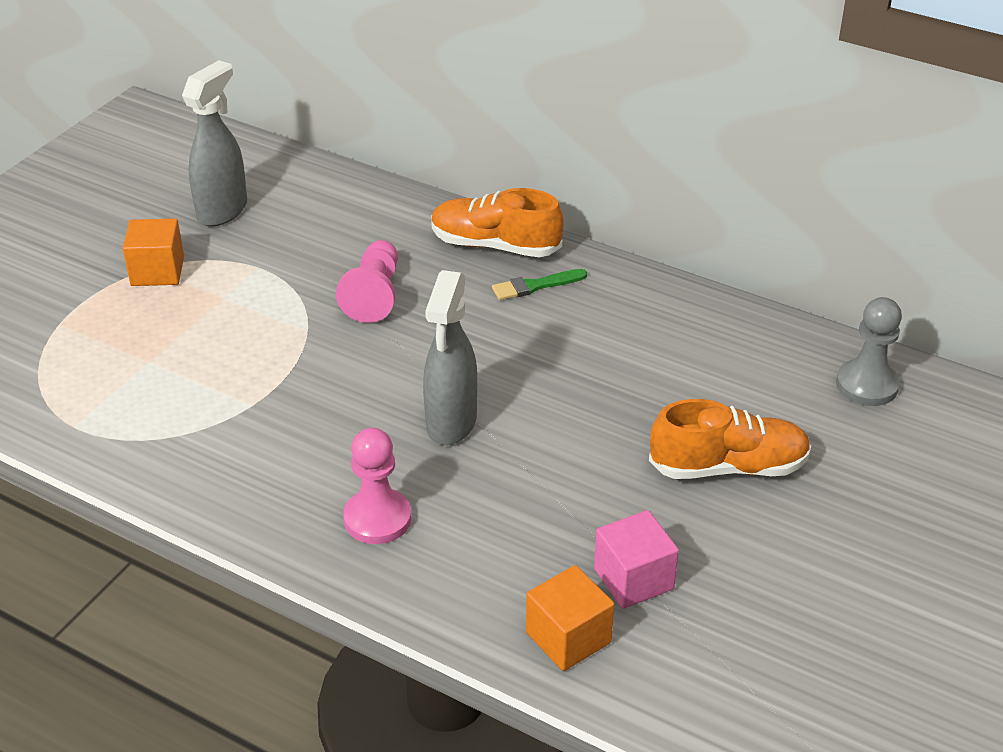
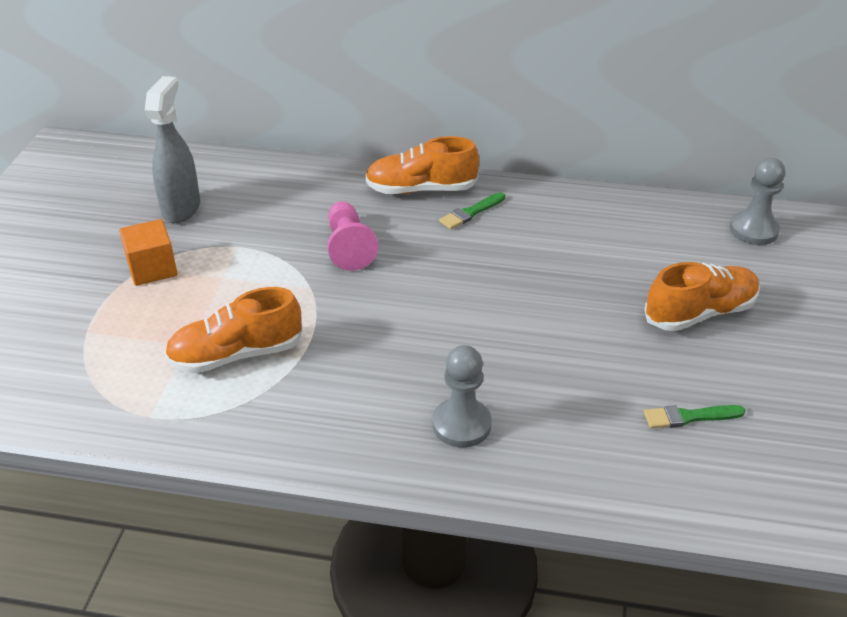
camera: 20 degrees left, 0 degrees up
(191, 384) = (236, 354): none -> orange shoe
(377, 518) = (461, 424): pink pawn -> grey pawn
(451, 423) = (473, 333): grey spray bottle -> none
(568, 637) = (671, 478): orange cube -> none
(633, 579) = (689, 417): pink cube -> green brush

